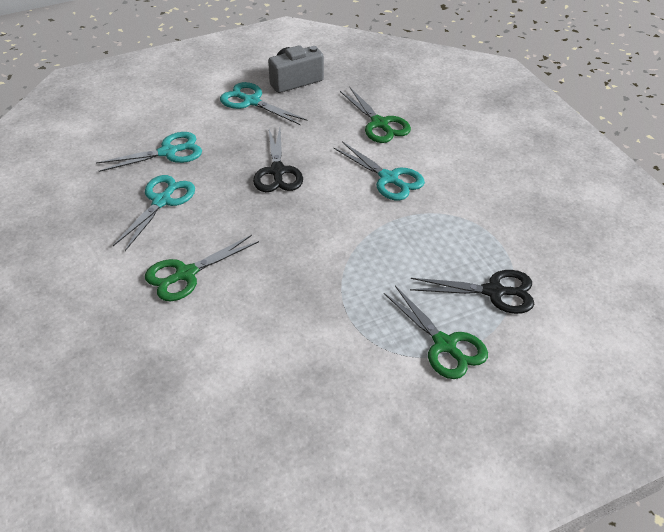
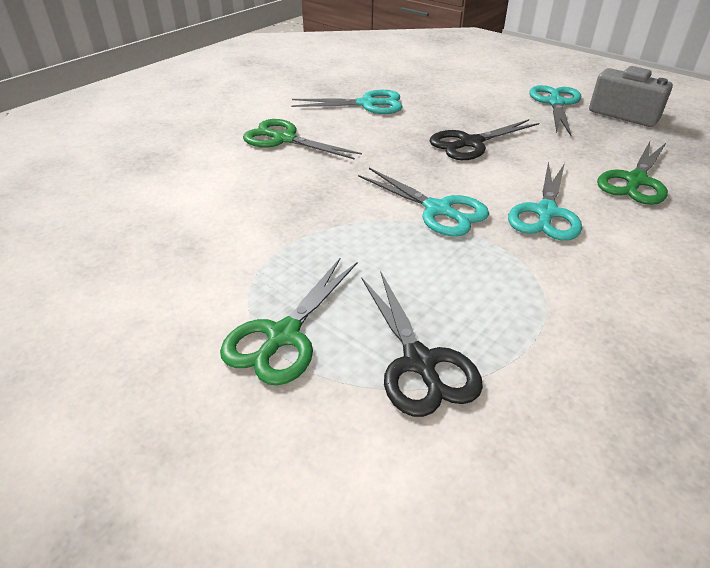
camera: 65 degrees right, 5 degrees down
(168, 152) = (432, 89): turquoise scissors -> turquoise scissors (438, 210)

